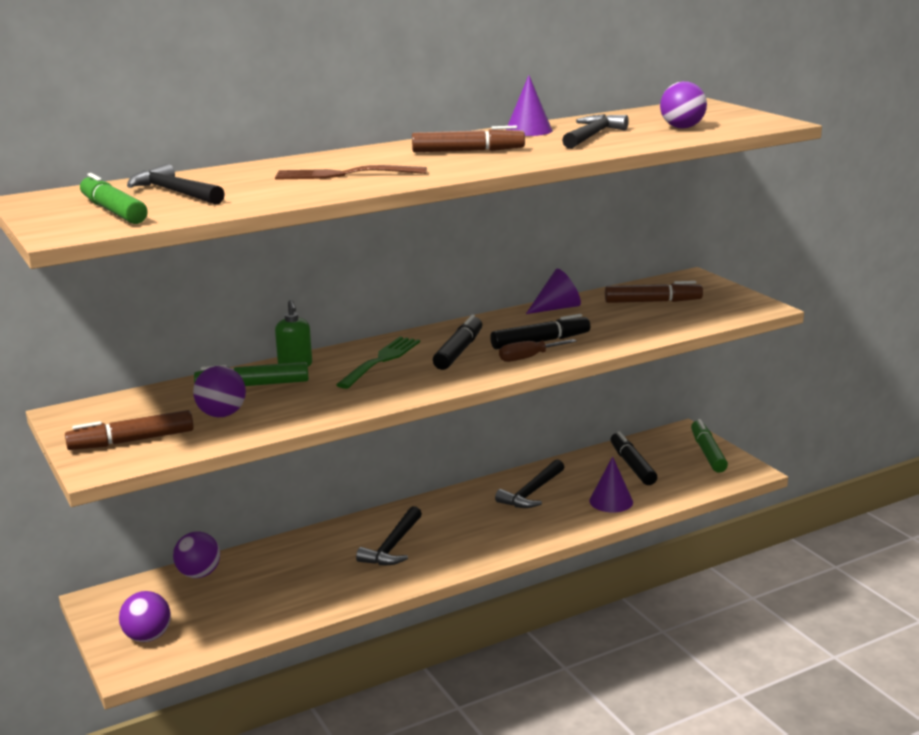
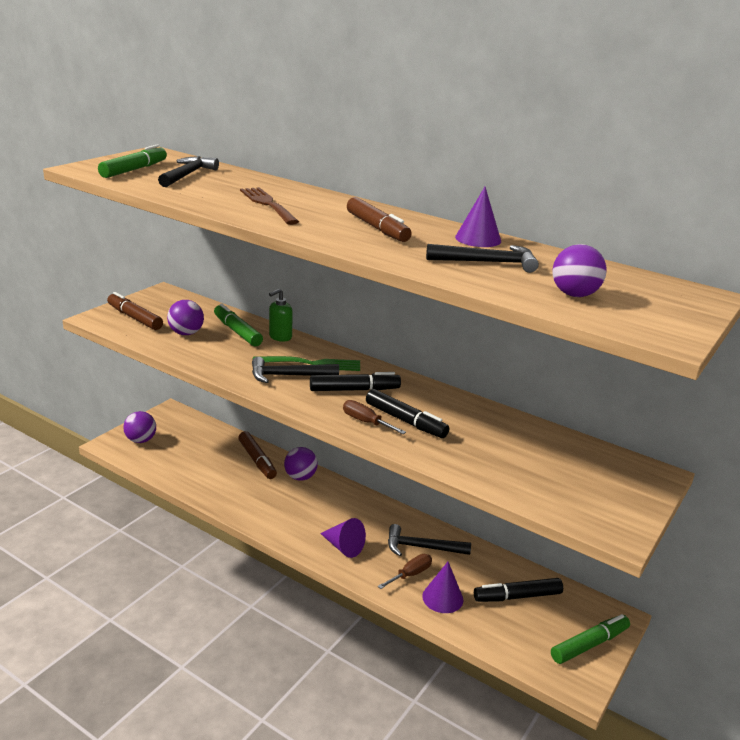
camera: 60 degrees right, 5 degrees up
(199, 574) = (216, 435): purple ball -> purple ball (300, 477)
(393, 546) = (295, 500): black hammer -> black hammer (288, 376)
(557, 308) = (490, 414): purple cone -> purple cone (343, 547)
(567, 509) = (410, 574): none -> brown screwdriver
(632, 466) = (517, 596): black marker -> black marker turned 150 degrees counterclockwise
(652, 301) = (559, 461): brown marker -> brown marker (257, 460)

